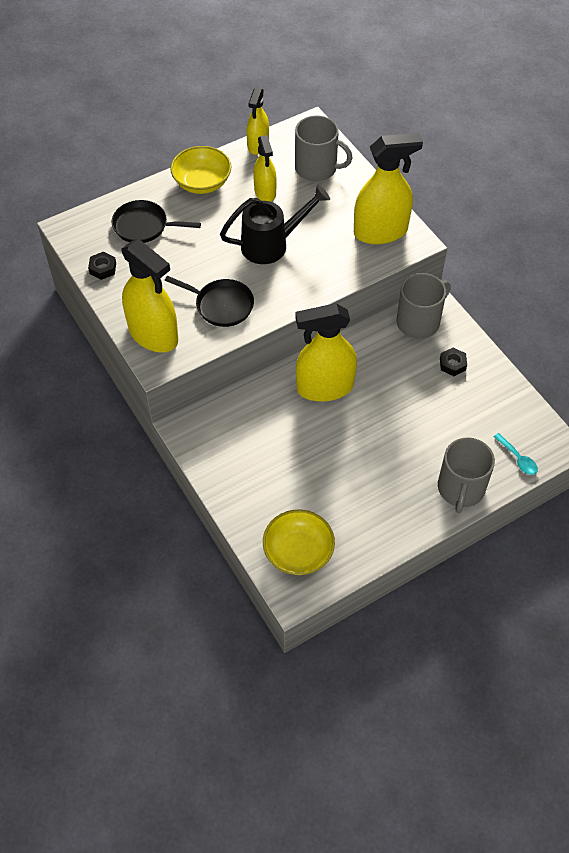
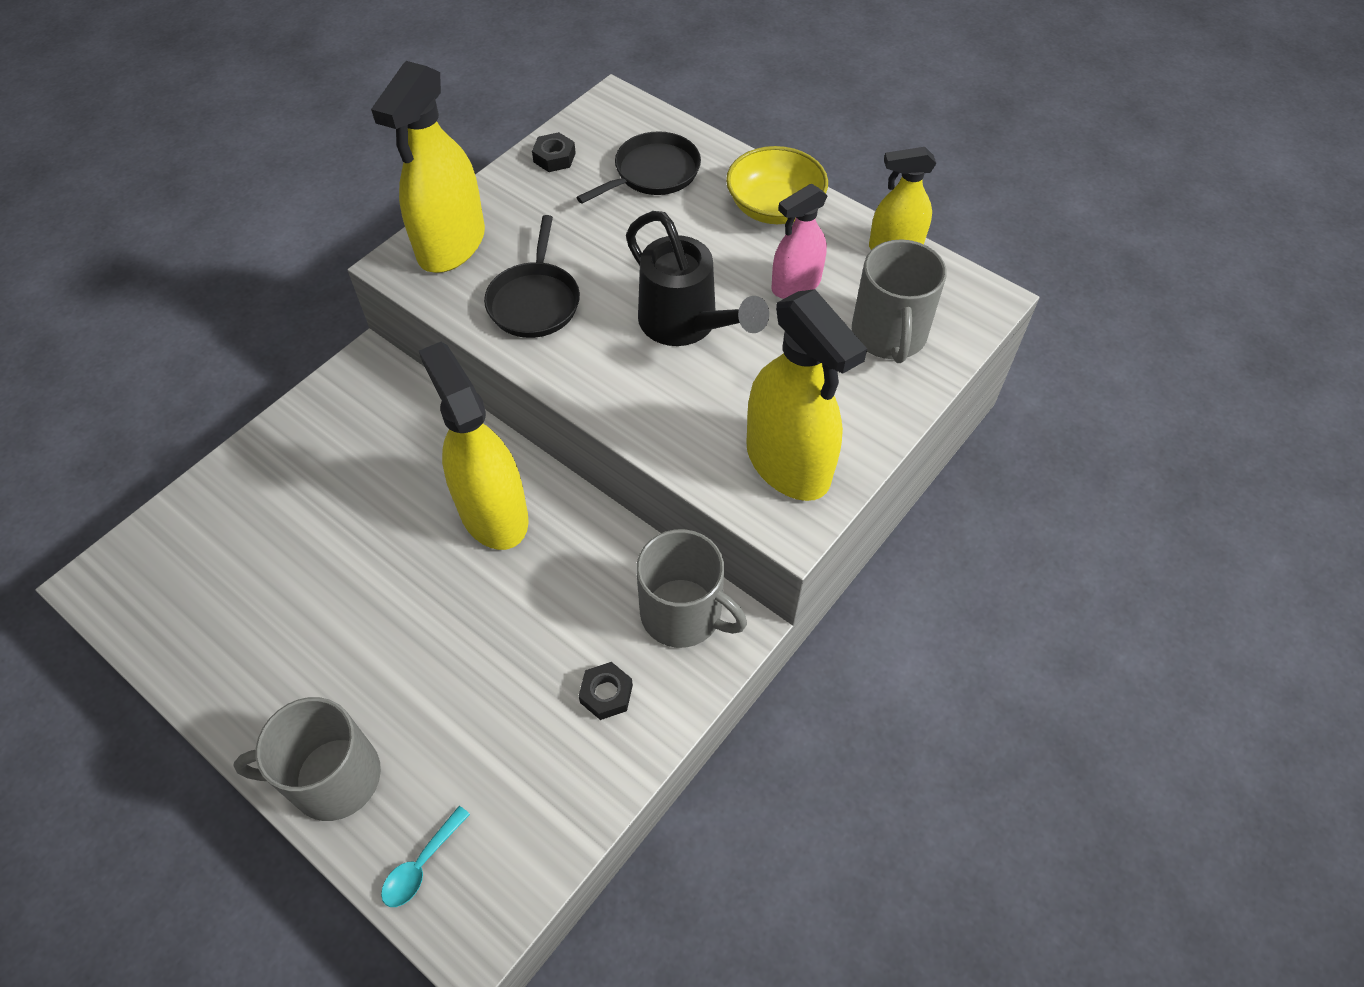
camera: 70 degrees right, 0 degrees up
(143, 226) = (653, 173): black pan -> black pan turned 60 degrees clockwise
(265, 192) = (796, 285): yellow spray bottle -> pink spray bottle
(298, 552) = (172, 566): yellow bowl -> none

